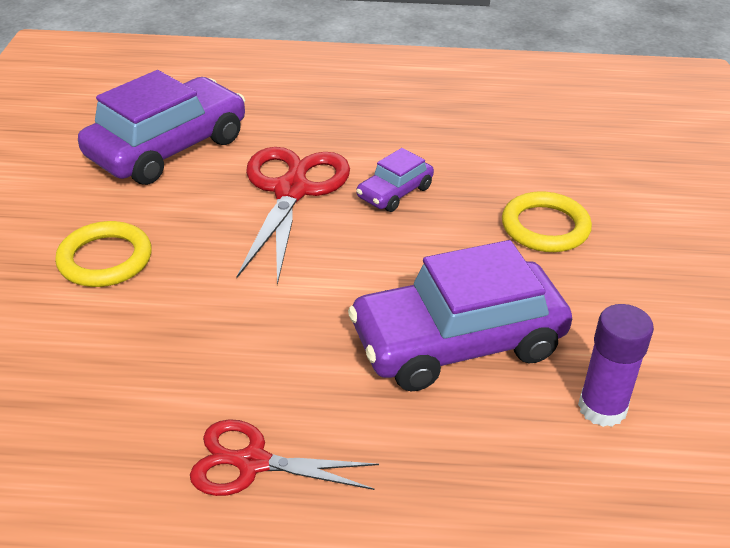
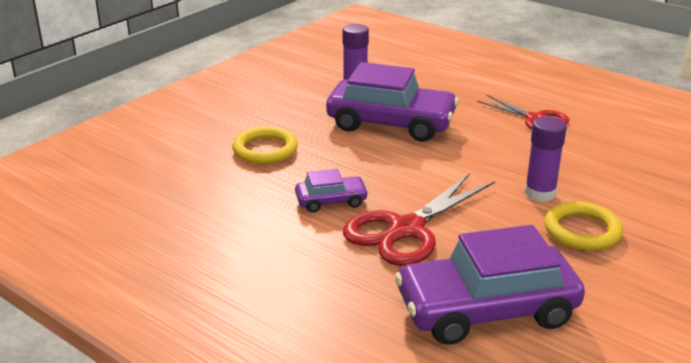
camera: 145 degrees left, 10 degrees down
(175, 295) = (540, 193): none -> purple glue stick

